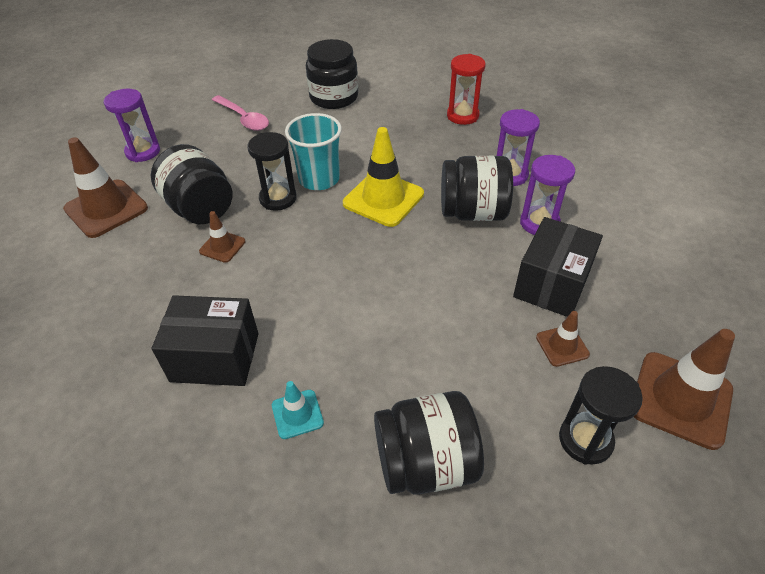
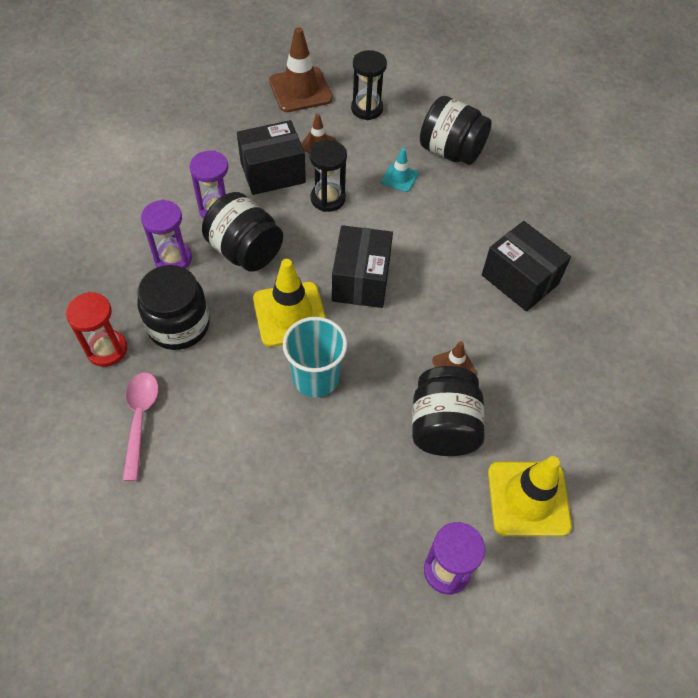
camera: 140 degrees left, 10 degrees up
(106, 209) = (528, 498): brown traffic cone -> yellow traffic cone
(243, 118) = (301, 539): pink spoon -> pink spoon (140, 419)
(278, 198) = (369, 383): black hourglass -> black hourglass (328, 199)
(297, 414) = (495, 214): turquoise traffic cone -> turquoise traffic cone (399, 178)
(334, 97) = (177, 491): black jar -> black jar (178, 325)
(360, 254) = (361, 280): none -> black box

